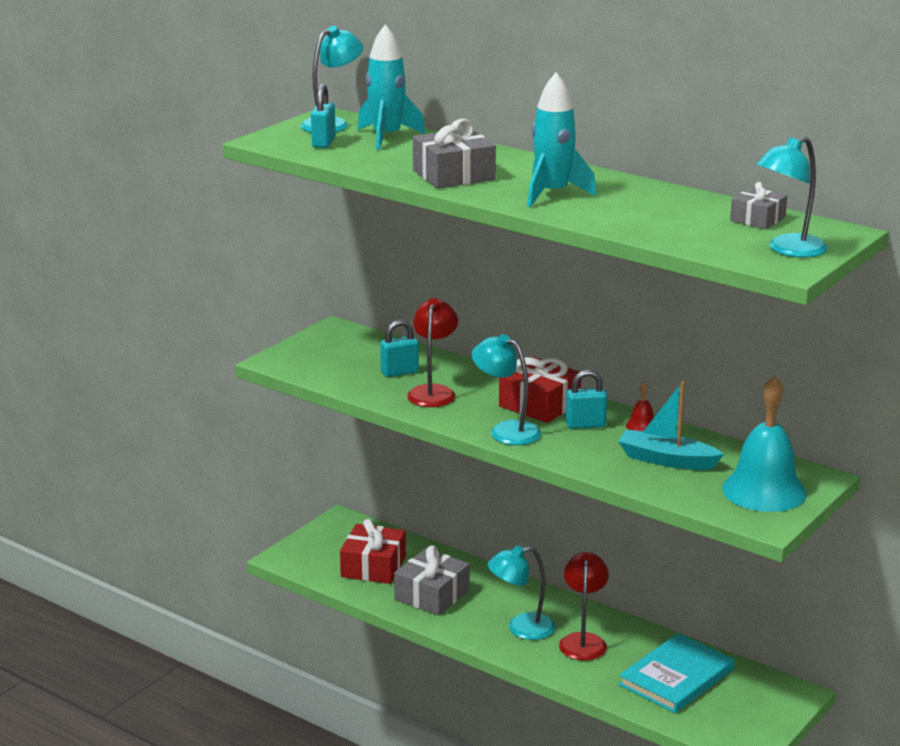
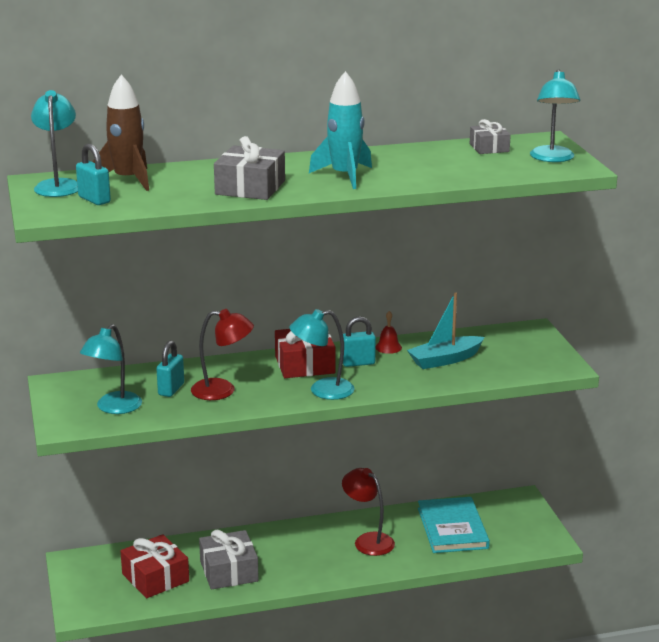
camera: 50 degrees left, 0 degrees up
(387, 137) = (128, 180): turquoise rocket -> brown rocket
(433, 392) = (222, 390): red lamp -> red lamp turned 135 degrees clockwise
(521, 628) = (321, 556): turquoise lamp -> turquoise lamp (113, 408)
(585, 425) = (358, 363): turquoise padlock -> turquoise padlock turned 45 degrees clockwise
(764, 490) = (526, 350): turquoise bell -> none

